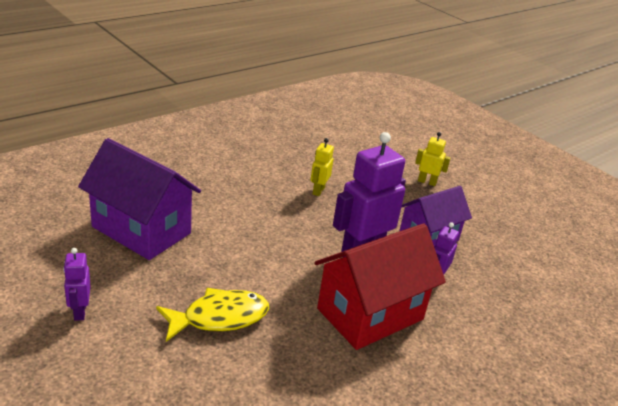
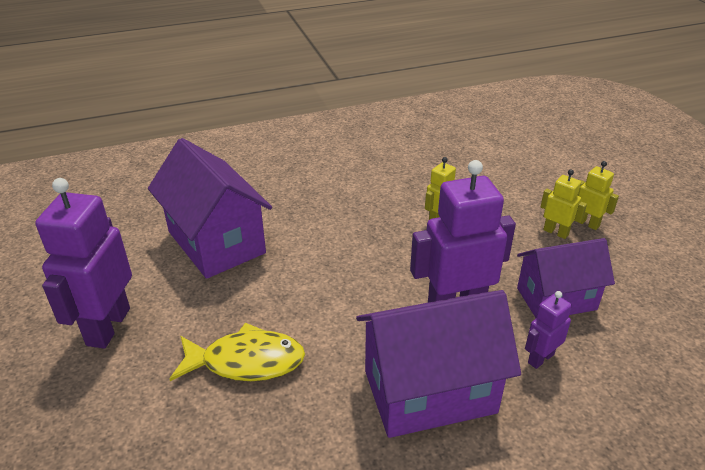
camera: 25 degrees right, 5 degrees up
(79, 311) = (108, 326): purple robot -> purple robot, size x2.02
(370, 314) = (429, 392): red house -> purple house
(408, 191) = (556, 232): none -> yellow robot

